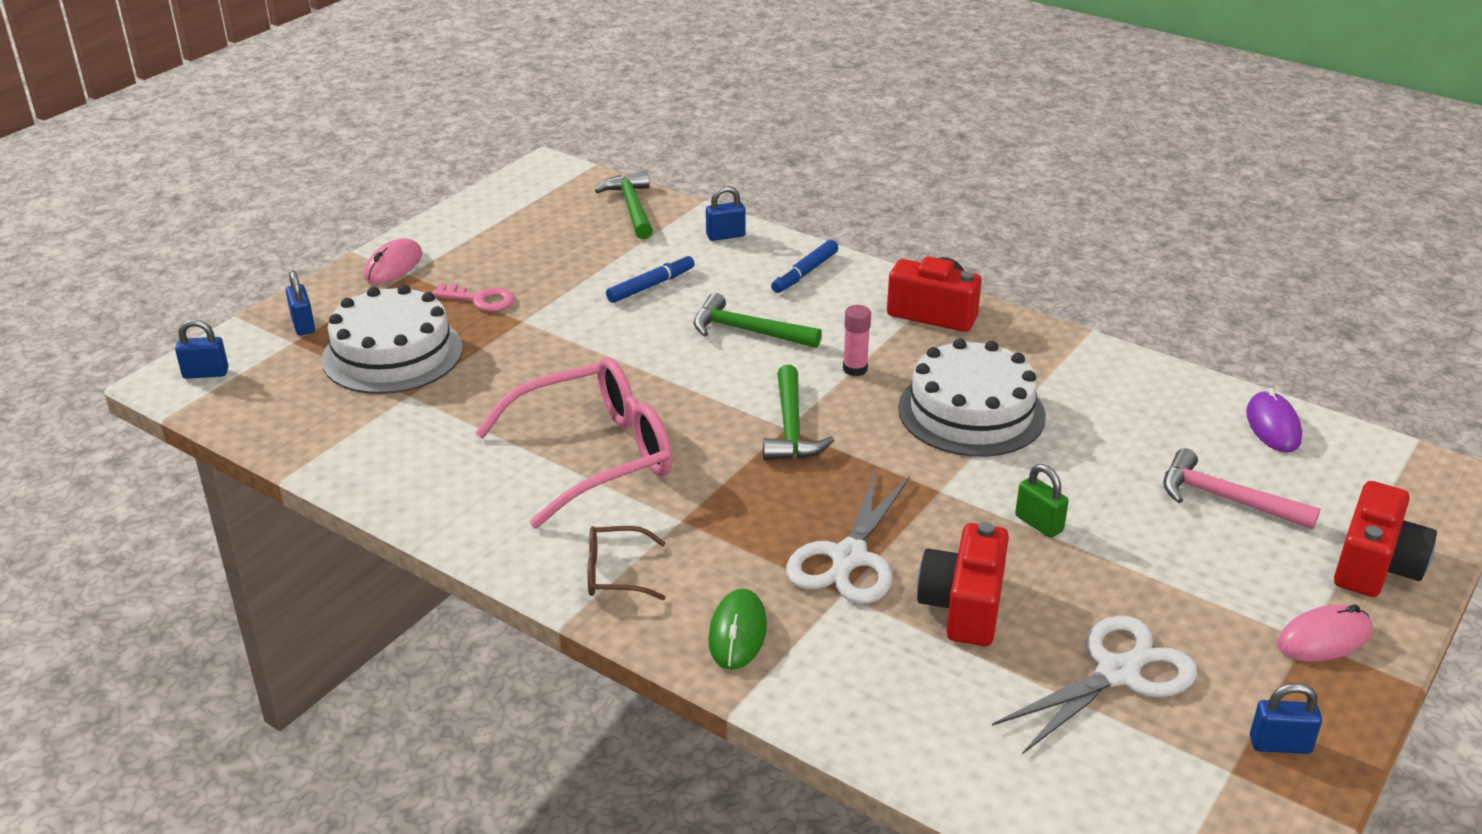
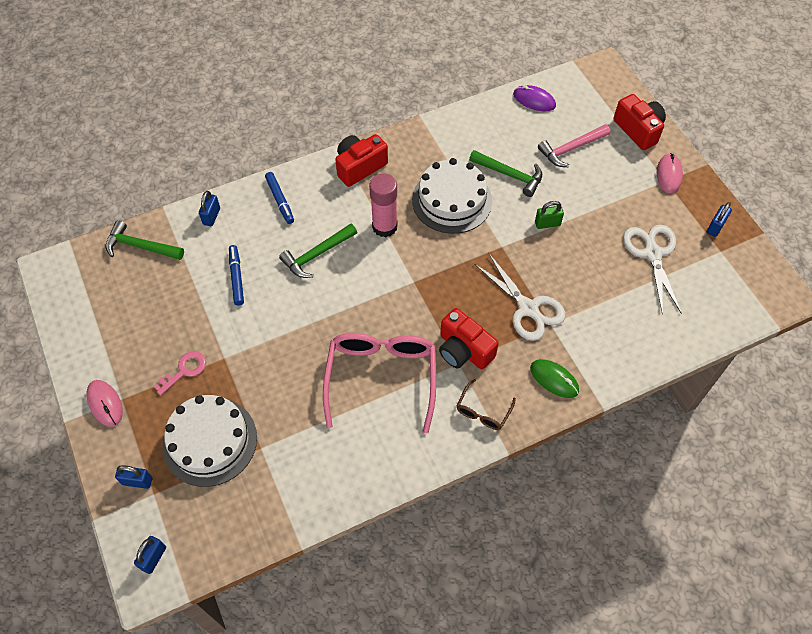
camera: 60 degrees left, 25 degrees up
(791, 427) = (415, 279): green hammer -> green hammer (509, 175)
(855, 369) = (384, 227): pink glue stick -> pink glue stick, size x1.75
(963, 606) = (584, 283): red camera -> red camera (463, 350)

